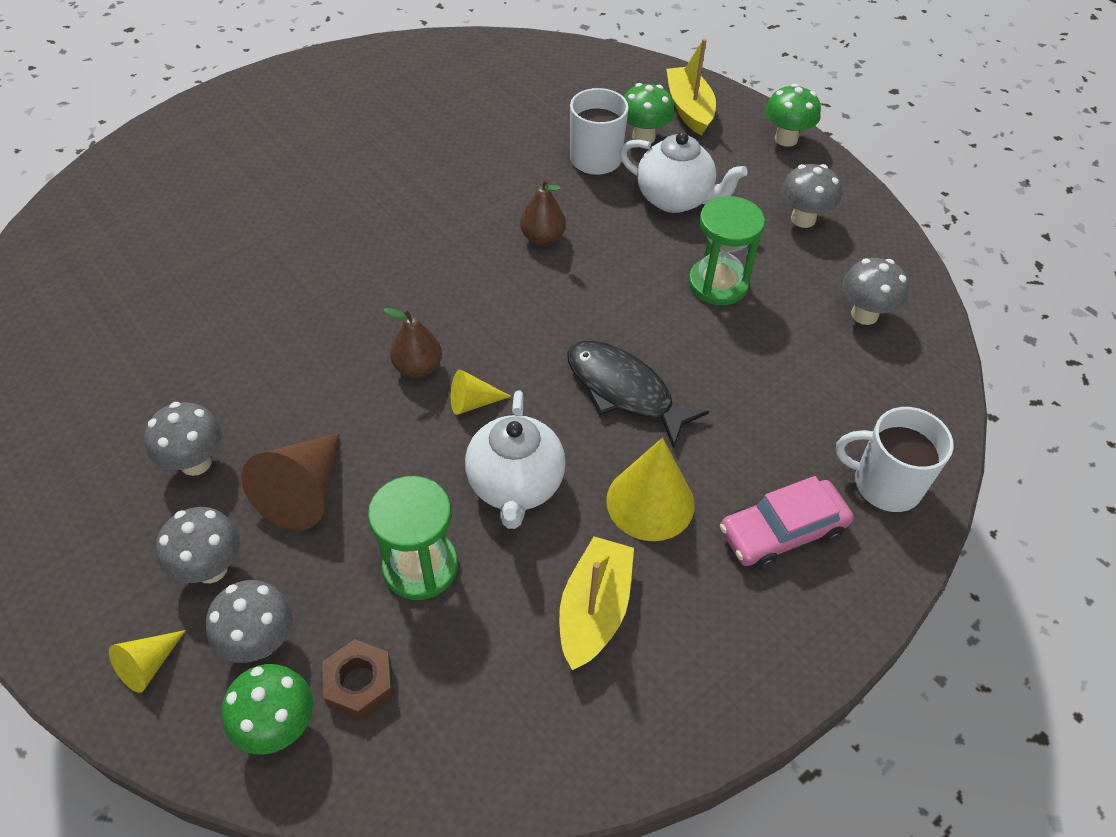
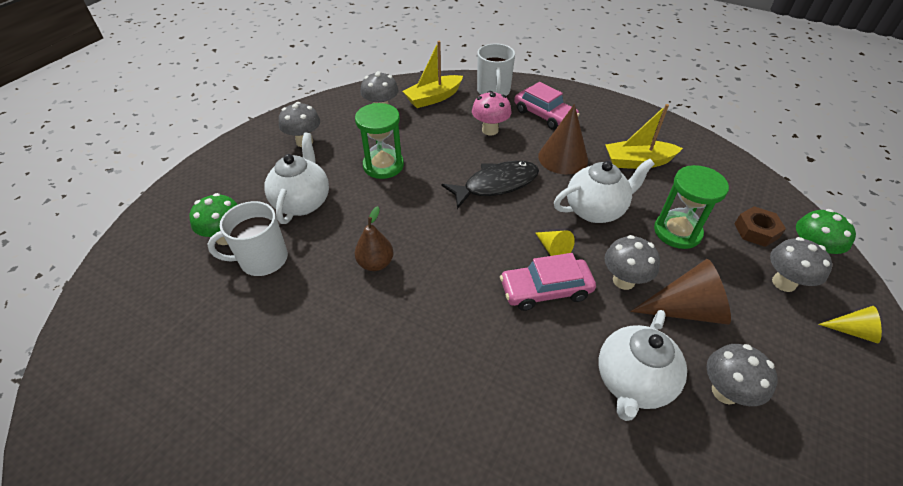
camera: 110 degrees left, 5 degrees down
(211, 568) = (776, 333): grey mushroom -> grey mushroom (623, 280)
(264, 388) = (632, 382): none -> white teapot
(418, 367) = (545, 290): brown pear -> pink car
(624, 391) = (496, 184): black fish -> black fish turned 135 degrees counterclockwise
(650, 502) = (563, 158): yellow cone -> brown cone
(689, 109) = (180, 219): yellow boat -> yellow boat (433, 98)
(762, 433) = (490, 130): none -> pink mushroom
(786, 139) = (214, 162): green mushroom -> none

